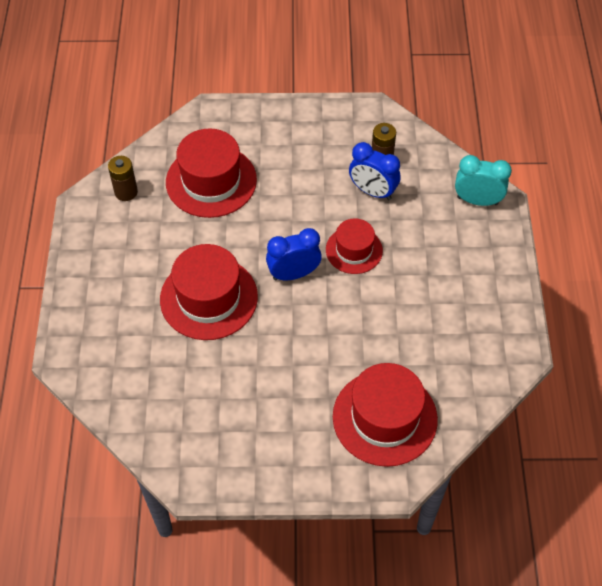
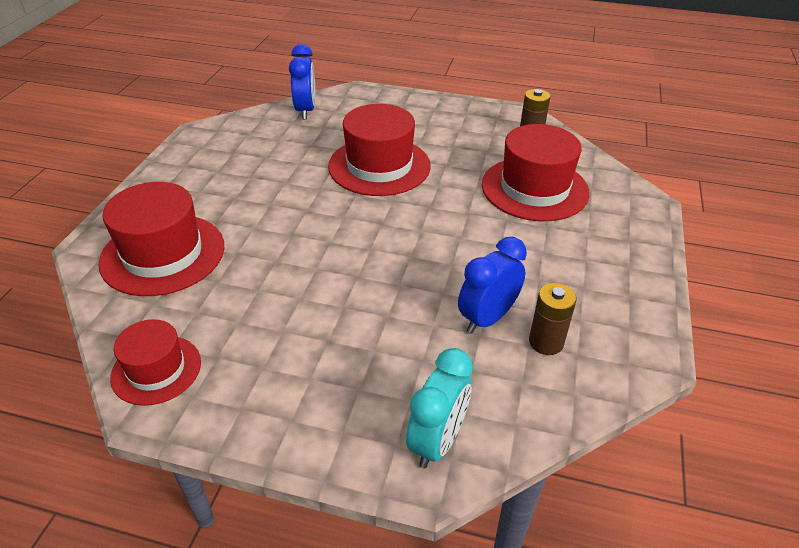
camera: 105 degrees right, 15 degrees down
(293, 274) = (382, 224): blue clock -> blue clock (305, 110)
(354, 250) = (396, 279): red hat -> red hat (156, 369)

